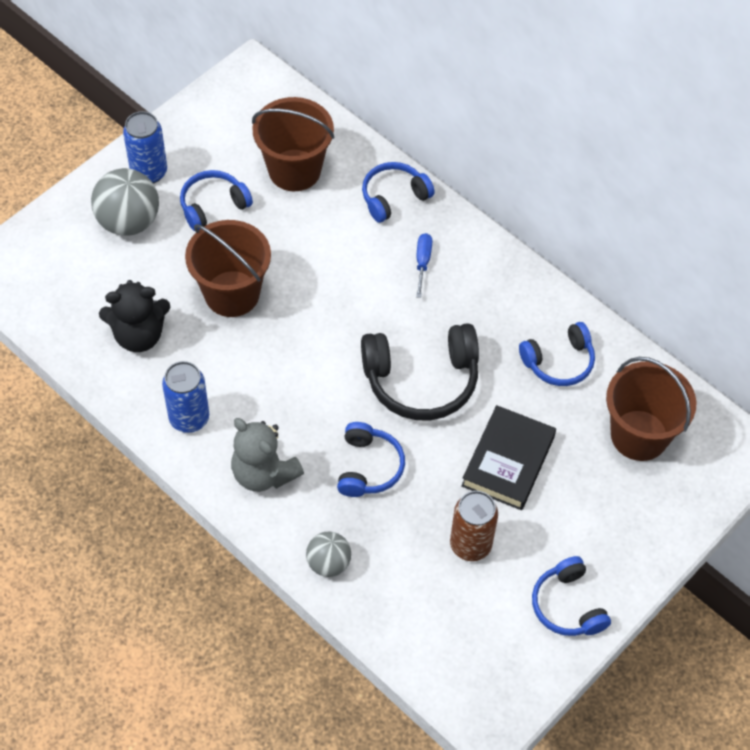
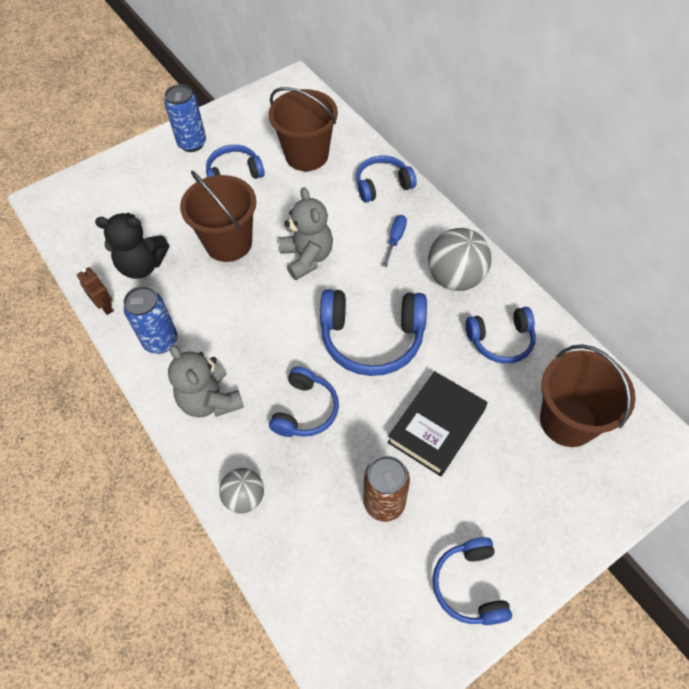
camera: 15 degrees right, 0 degrees up
(112, 389) = (105, 306): none -> brown robot
(128, 222) = (164, 177): grey ball -> grey ball (455, 278)
(328, 298) = (307, 257): none -> grey teddy bear
(421, 380) = (372, 338): black headphones -> blue headphones

